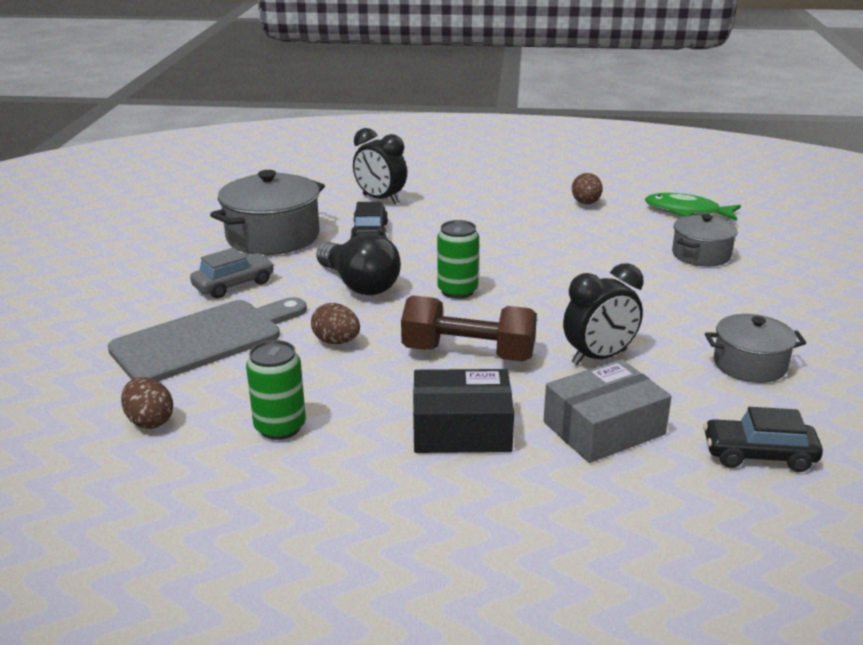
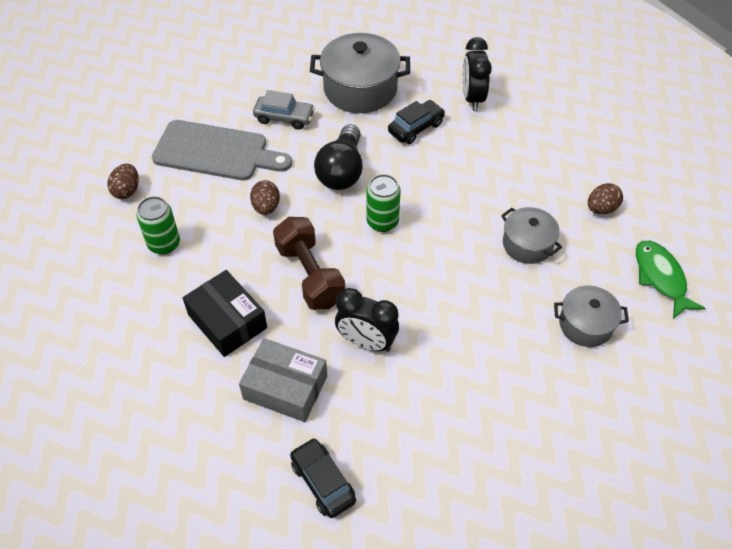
camera: 50 degrees right, 25 degrees up
(750, 364) = (435, 430): grey pot -> grey pot (527, 244)

